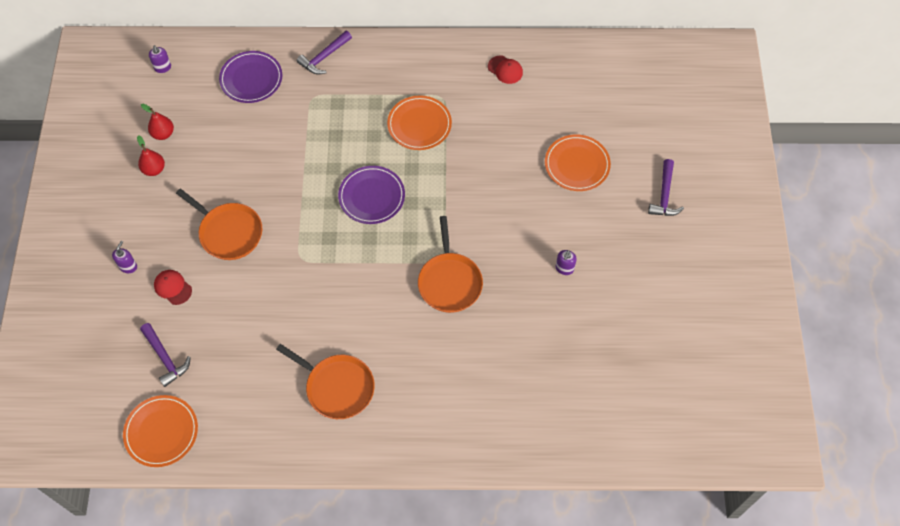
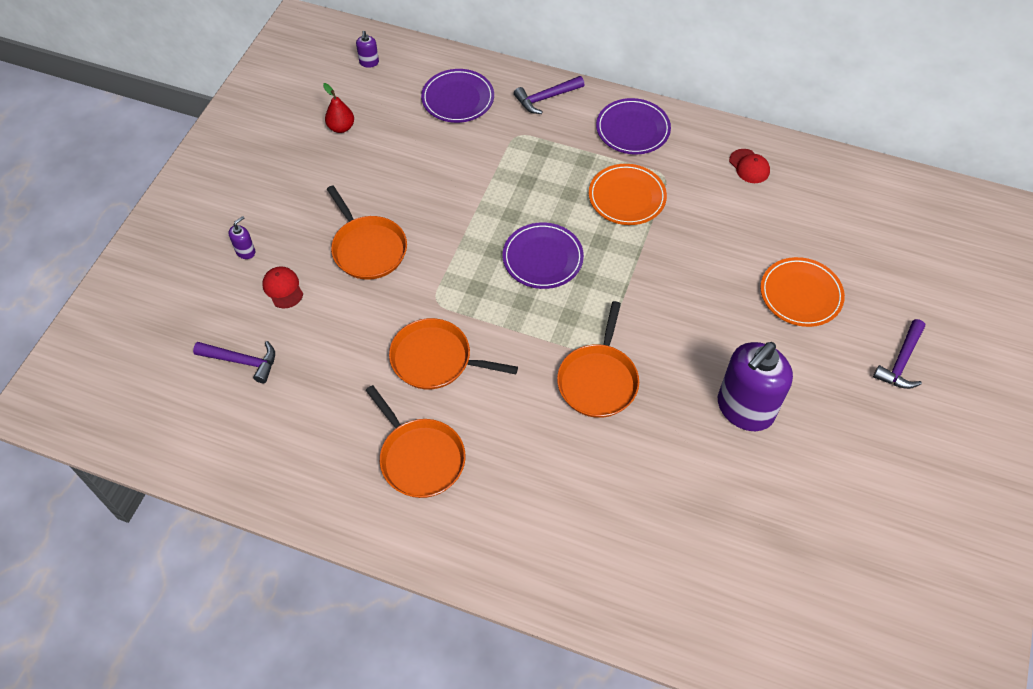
camera: 20 degrees right, 5 degrees down
(154, 169) = (316, 160): red pear -> none
(161, 432) = (202, 441): orange plate -> none
(165, 358) = (242, 361): purple hammer -> purple hammer turned 60 degrees counterclockwise
(319, 306) = (435, 359): none -> orange pan
(404, 64) = (632, 129): none -> purple plate
(564, 268) = (744, 409): purple soap dispenser -> purple soap dispenser, size x2.49

